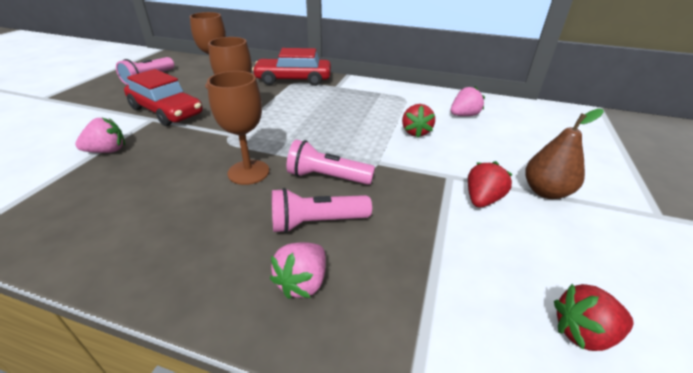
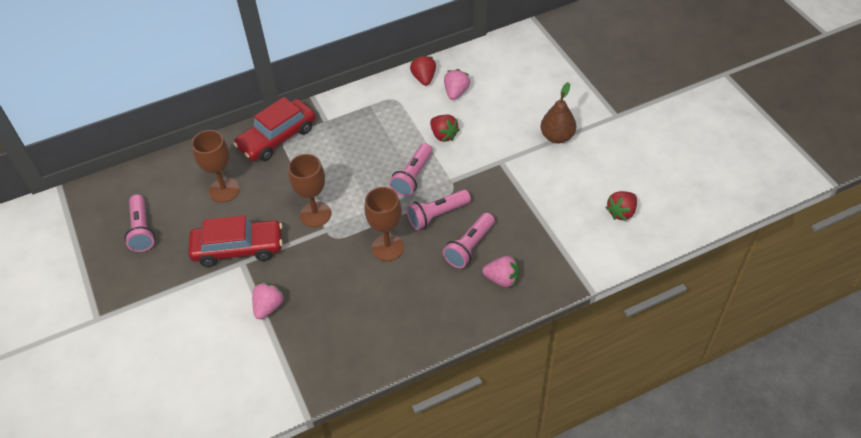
camera: 40 degrees left, 15 degrees up
(302, 282) = (502, 279): pink strawberry -> pink strawberry turned 60 degrees counterclockwise
(349, 142) = (413, 177): none -> pink flashlight
(482, 200) = (532, 167): red strawberry -> red strawberry (424, 78)

